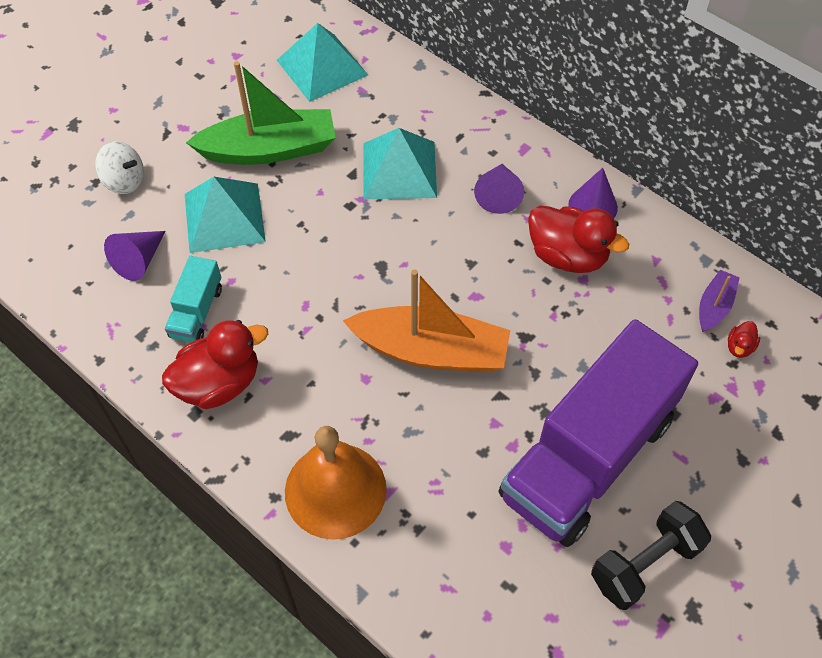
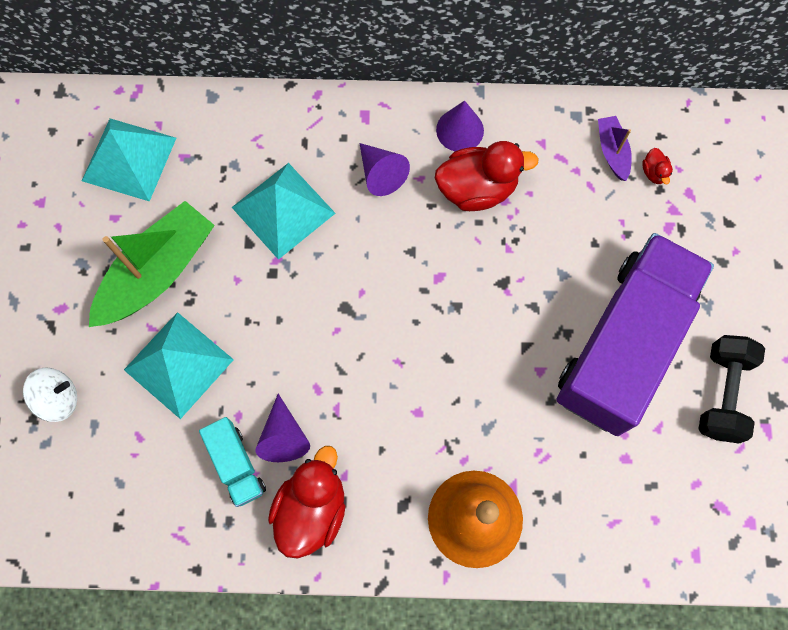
camera: 40 degrees left, 15 degrees up
(139, 260) = (144, 459): purple cone -> purple cone (283, 436)
(431, 351) = (446, 350): orange boat -> none
(587, 457) = (623, 344): purple truck -> purple truck turned 150 degrees counterclockwise

